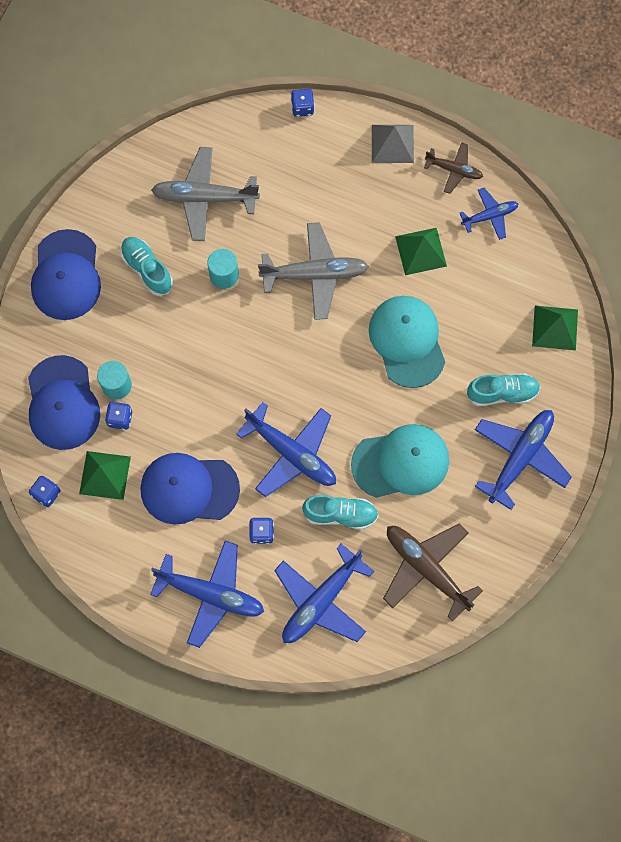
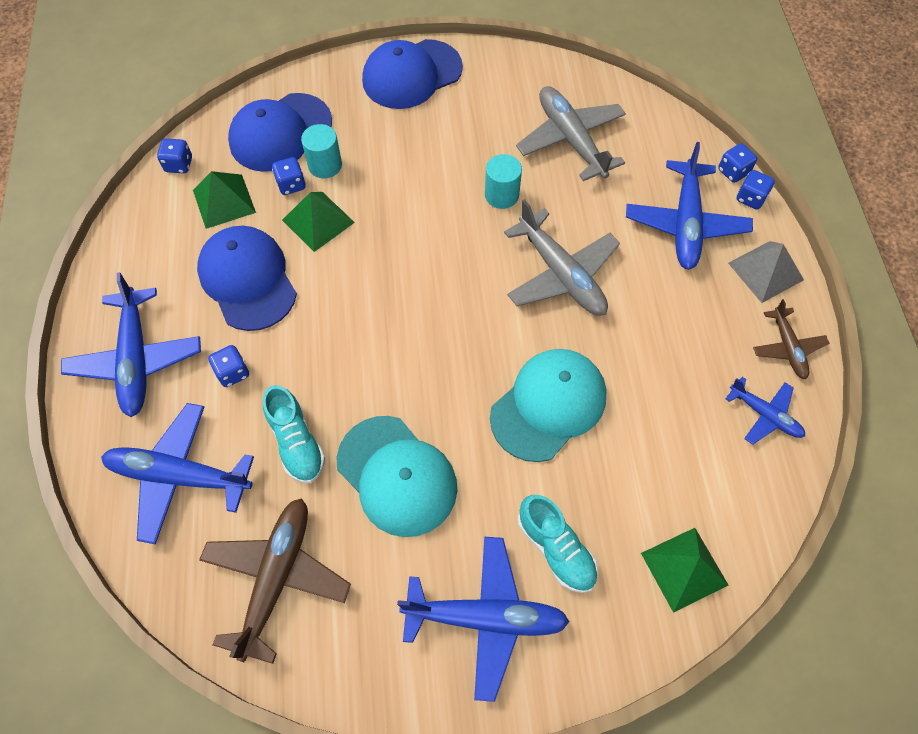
camera: 60 degrees right, 10 degrees down
(147, 269) = (462, 131): turquoise shoe -> none
(292, 454) = (342, 356): blue plane -> blue plane (685, 224)
(331, 112) = (750, 198): none -> blue dice
(421, 251) = (666, 363): green pyramid -> green pyramid (318, 221)

